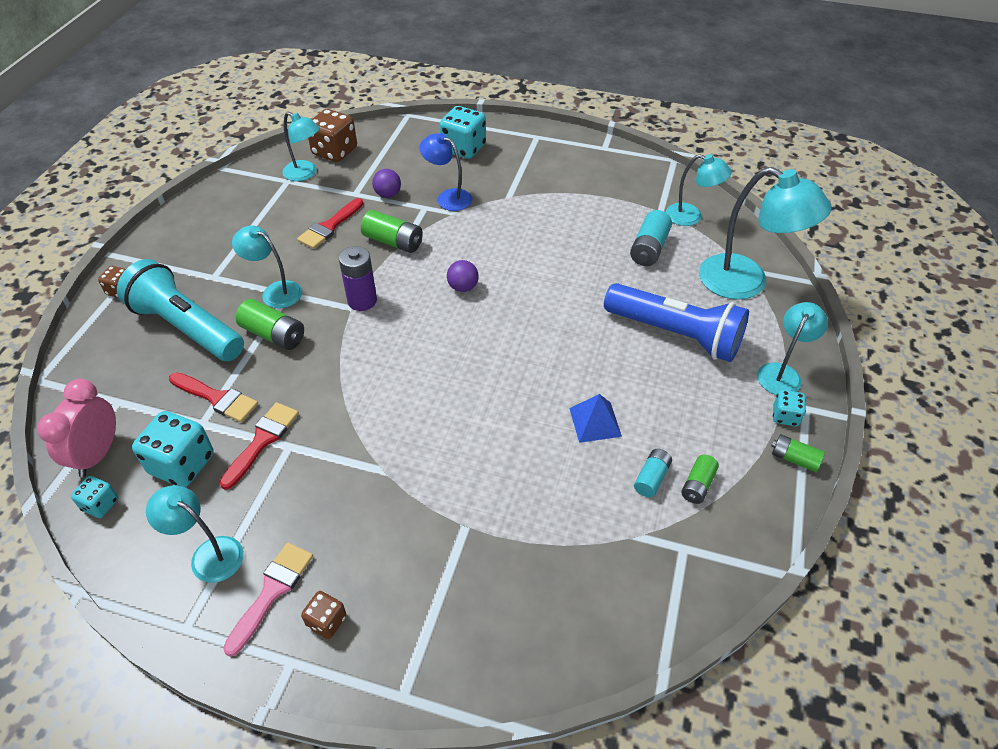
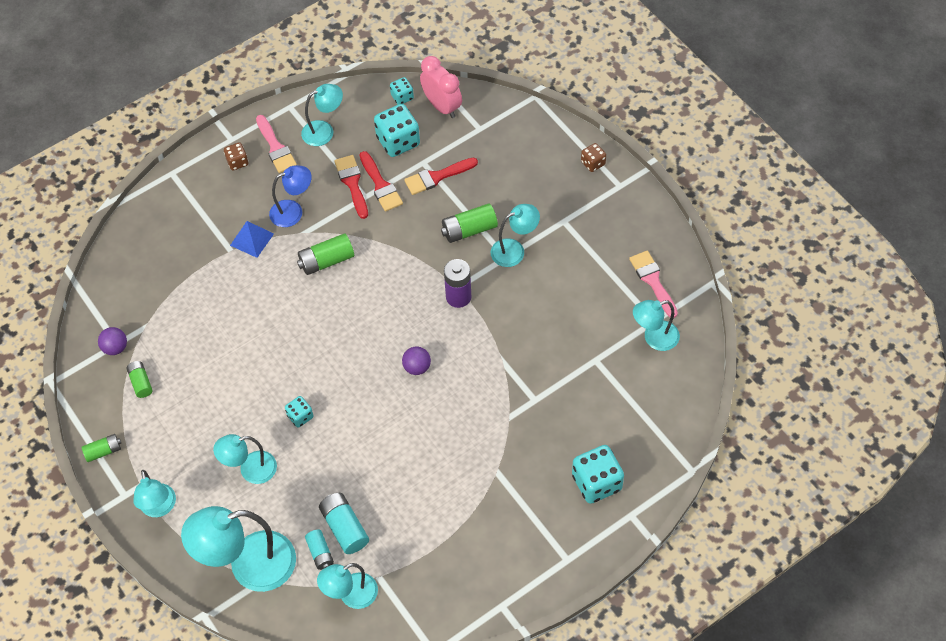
camera: 130 degrees right, 10 degrees up
(187, 327) = (519, 186): turquoise flashlight -> none
(245, 197) = (653, 281): none -> pink brush
(329, 227) = (564, 319): red brush -> red brush (352, 183)
(335, 152) = (672, 377): brown dice -> none
(388, 194) = (574, 383): purple ball -> purple ball (115, 348)
(393, 242) = (508, 352): green battery -> green battery (326, 261)
(448, 197) = (533, 424): blue lamp -> blue lamp (293, 211)
(595, 422) = (232, 363): blue pyramid -> blue pyramid (252, 239)
(651, 478) = (168, 362): turquoise battery -> turquoise battery (320, 553)
(675, 334) = (250, 470): blue flashlight -> turquoise lamp
(785, 416) = (131, 476): turquoise dice -> turquoise dice (300, 416)

